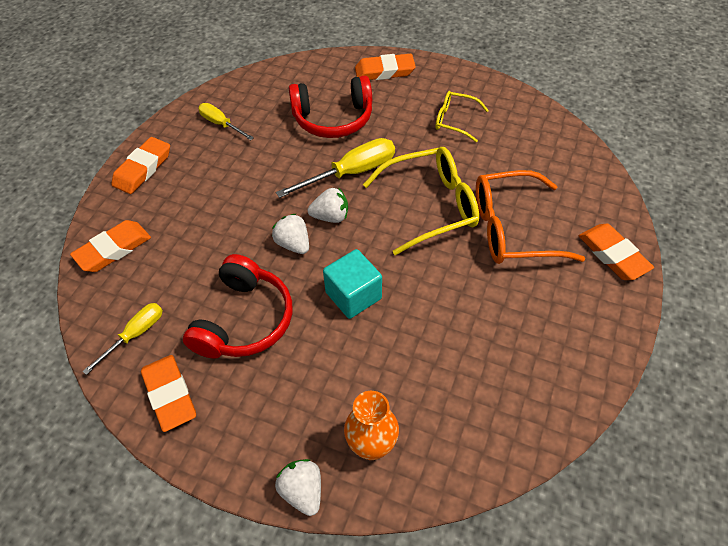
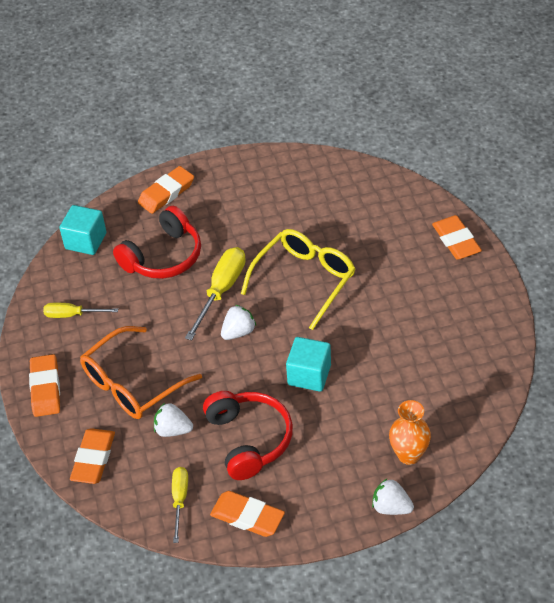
camera: 35 degrees left, 5 degrees down
(288, 75) = (86, 241): none -> turquoise cube
(293, 244) = (231, 368): white strawberry -> white strawberry (173, 430)
(454, 120) = (262, 204): yellow glasses -> none
(512, 229) = (375, 263): orange glasses -> orange glasses (132, 384)
(613, 255) = (456, 241): orange eraser -> orange eraser turned 45 degrees clockwise

